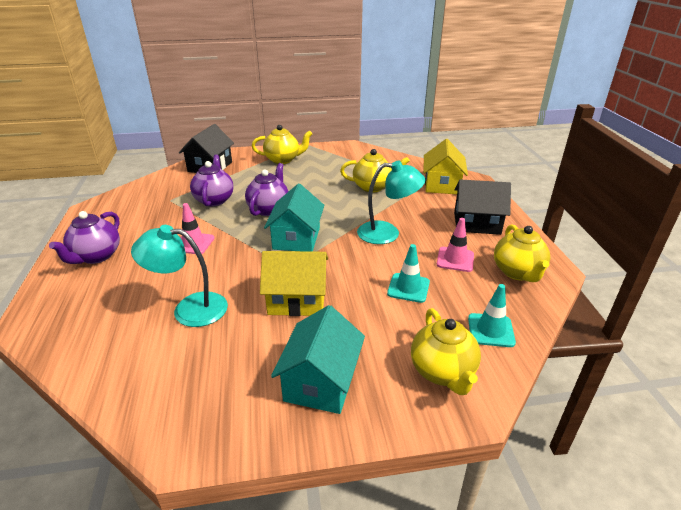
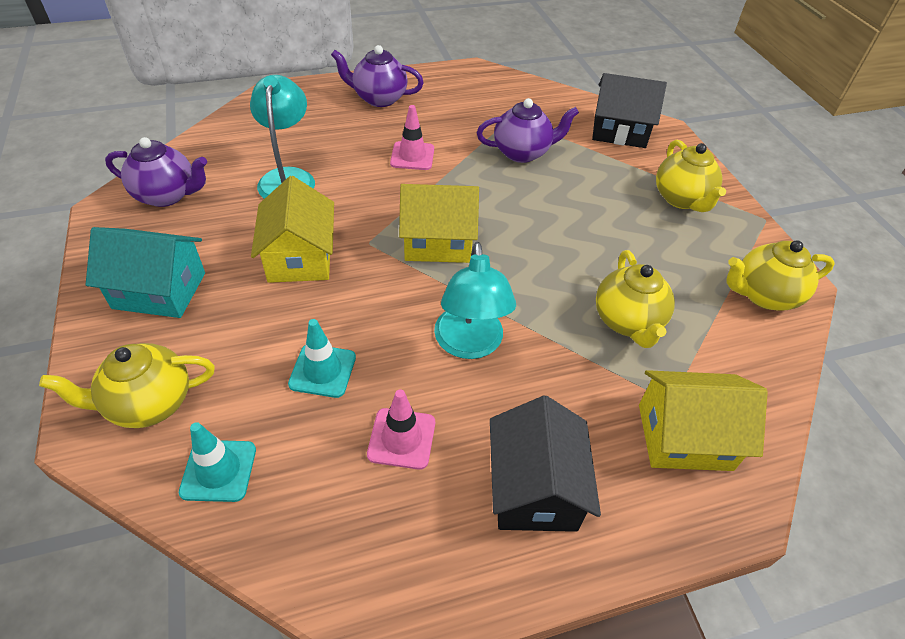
camera: 80 degrees right, 15 degrees up
(269, 209) = (511, 205): purple teapot -> purple teapot (167, 195)
(296, 238) = (438, 242): turquoise house -> yellow house
(517, 272) = (368, 538): yellow teapot -> yellow teapot (763, 295)

